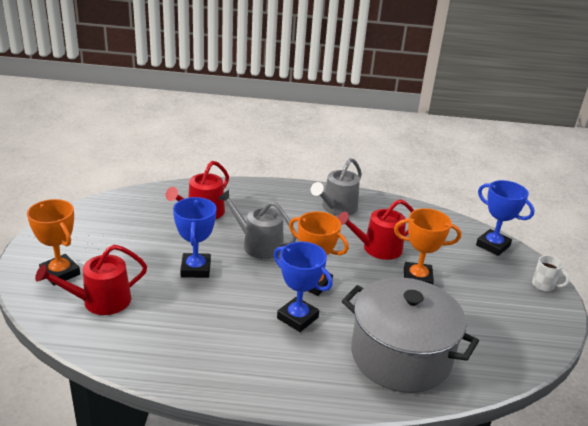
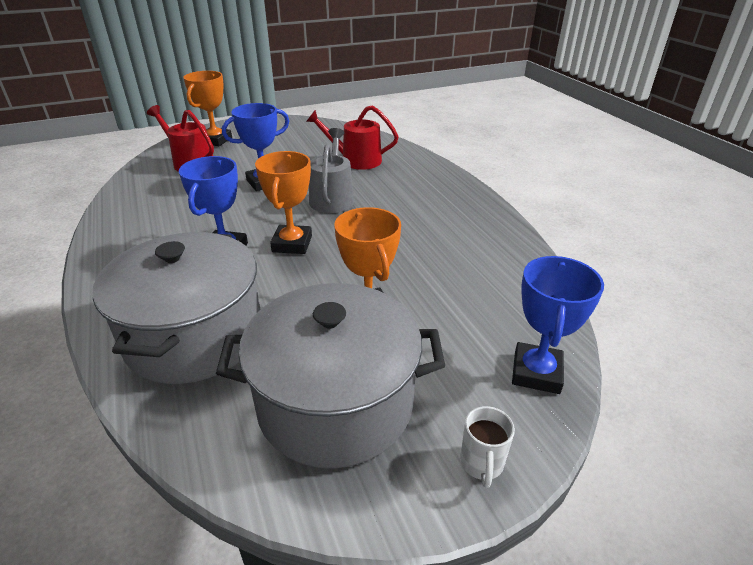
camera: 65 degrees right, 5 degrees up
(337, 208) = (458, 221): grey watering can -> none
(377, 248) = (404, 268): red watering can -> none
(488, 315) = (335, 403): none -> grey pot

